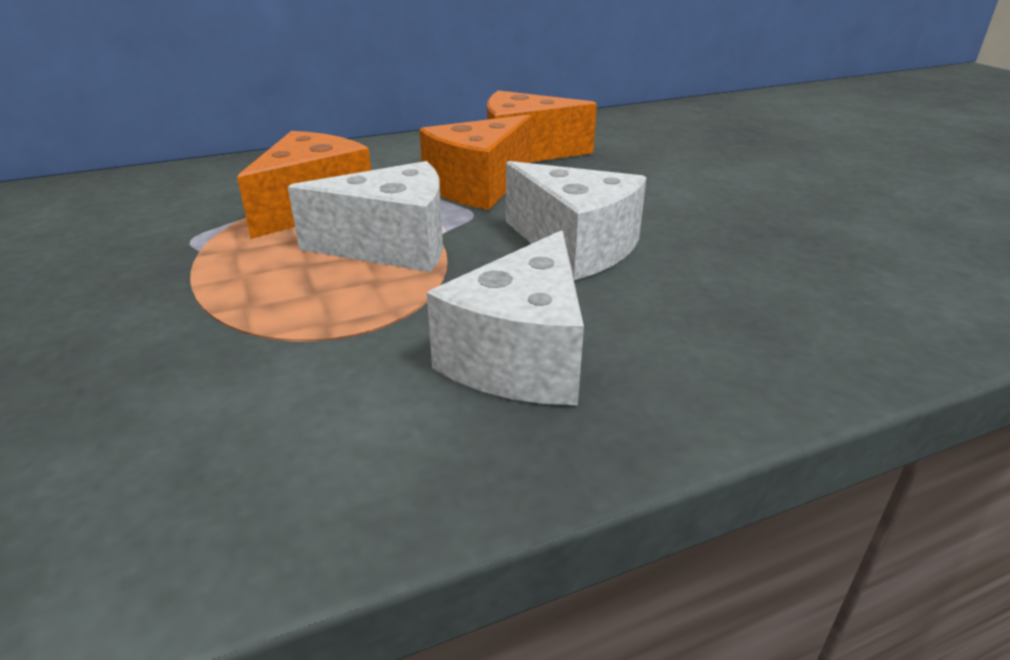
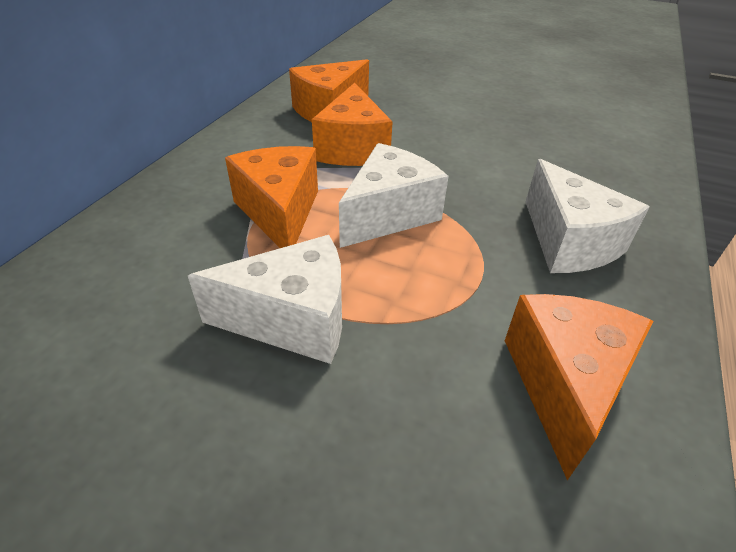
camera: 45 degrees left, 10 degrees up
(221, 453) = (564, 385): none -> orange cheese
(575, 246) = (474, 166): white cheese -> white cheese (293, 320)

